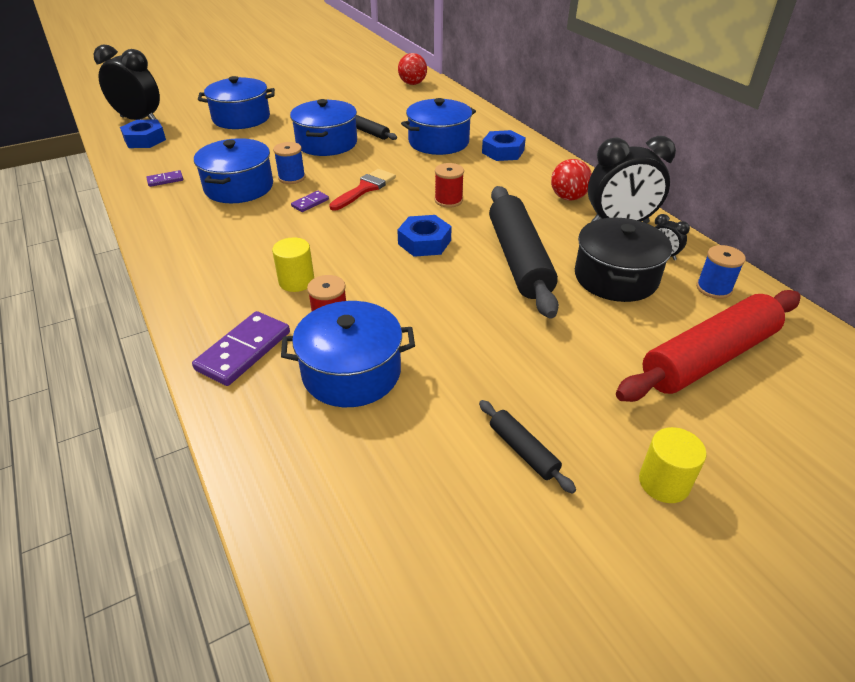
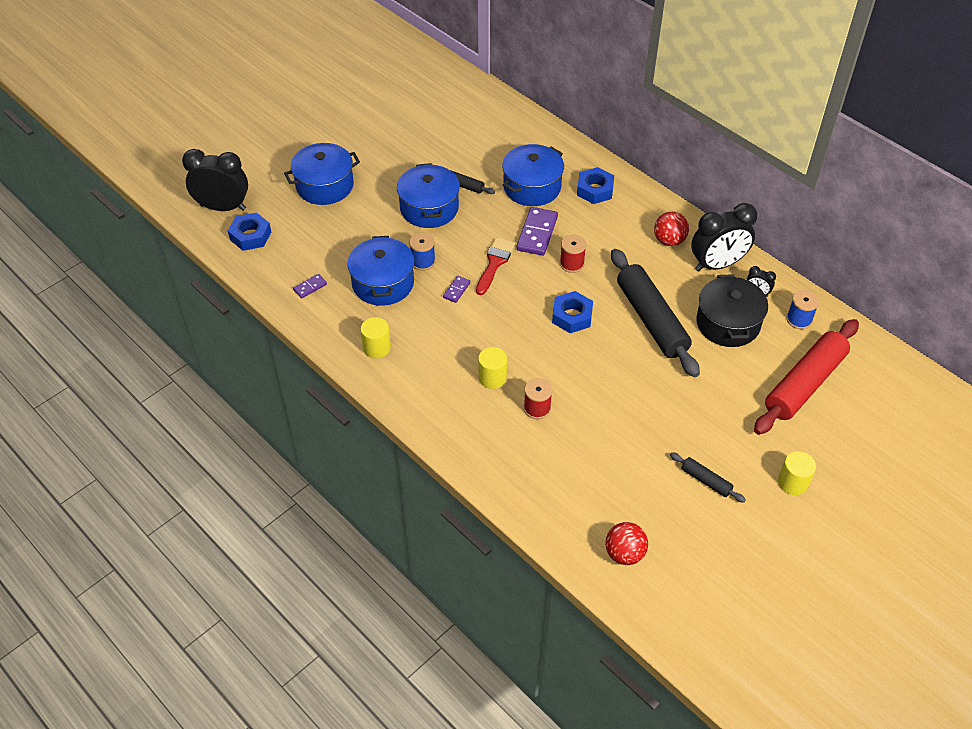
camera: 15 degrees left, 10 degrees up
(189, 235) = (377, 348): none -> yellow cylinder
(243, 351) = (489, 448): purple domino -> purple domino (537, 233)
(351, 372) = (574, 449): blue pot -> none
(412, 84) = (468, 97): red ball -> red ball (624, 553)

